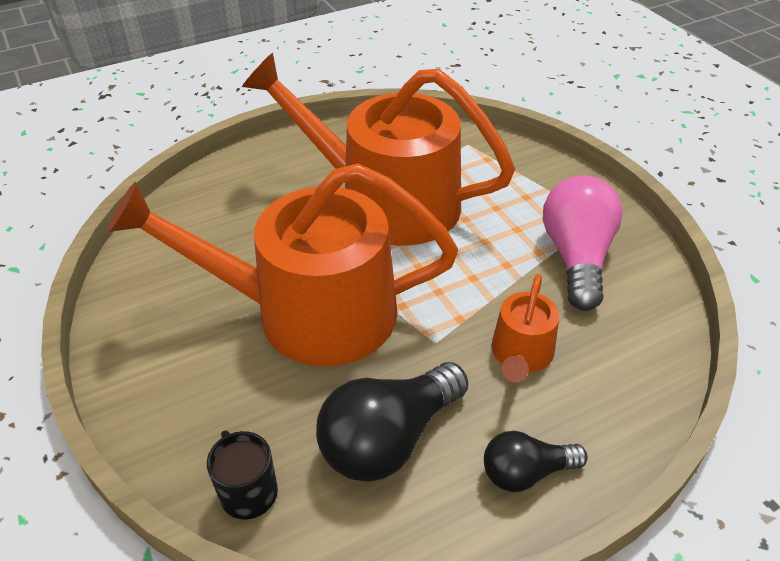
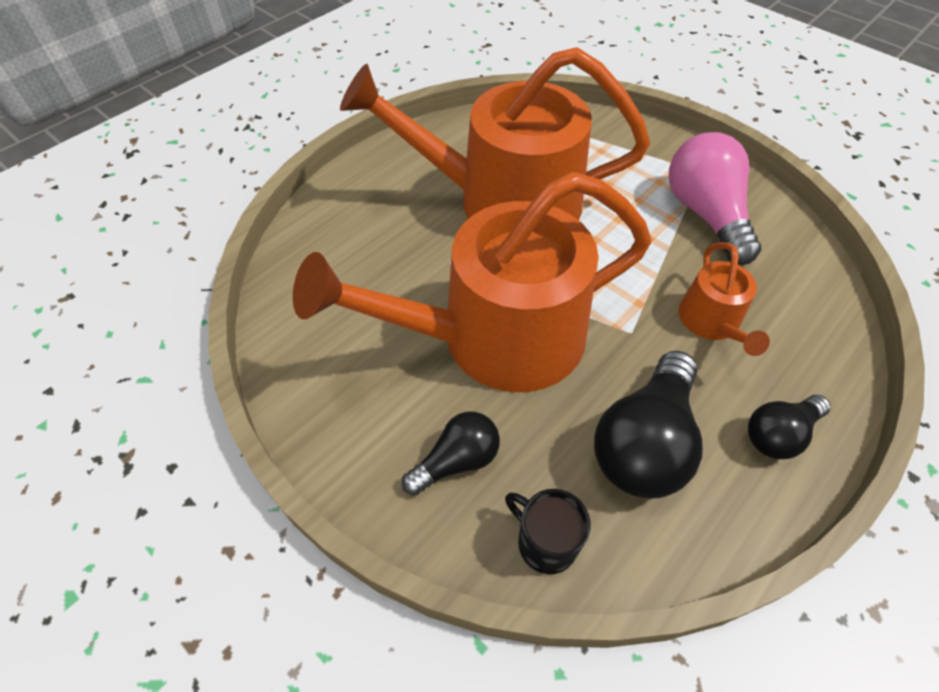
camera: 20 degrees left, 10 degrees up
(214, 402) = (457, 461): none -> black light bulb

